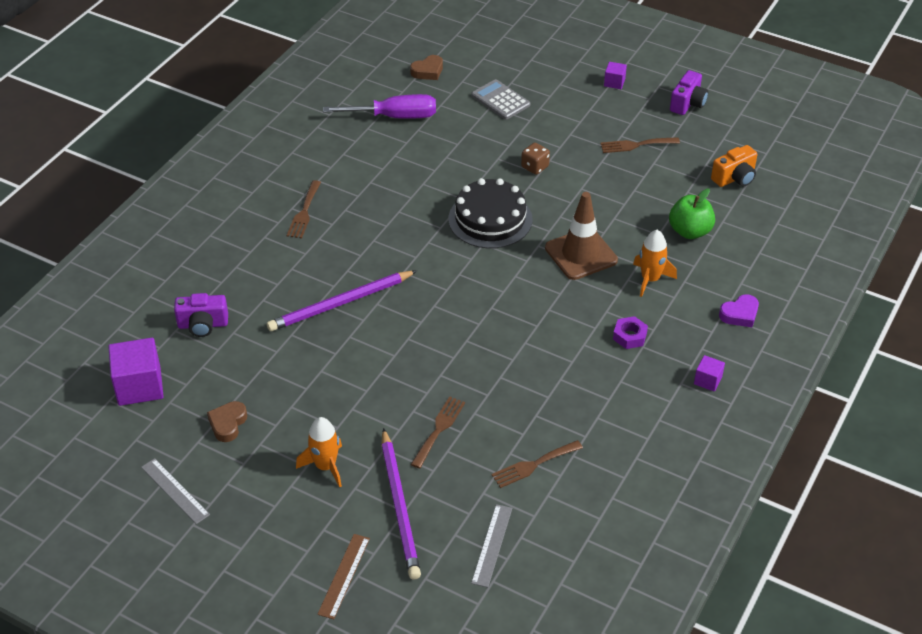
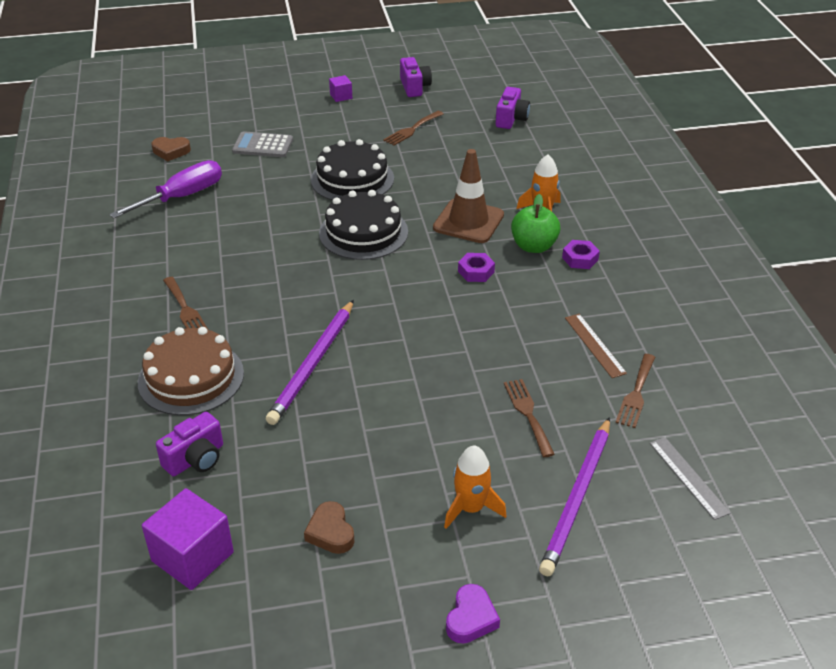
camera: 40 degrees left, 5 degrees down
(175, 490) = (352, 632): grey ruler -> none
(256, 266) = (191, 377): none -> brown cake
(344, 576) = (608, 592): brown ruler -> brown ruler (595, 345)
(400, 506) = (577, 498): purple pencil -> purple pencil turned 75 degrees clockwise
(428, 71) = (171, 151): brown heart -> brown heart turned 75 degrees clockwise
(535, 167) = (352, 179): brown dice -> black cake
(535, 300) = (476, 271): none -> purple nut
(690, 231) = (527, 167): green apple -> green apple (533, 246)
(707, 380) = (673, 258): purple cube -> none
(735, 178) = (511, 119): orange camera -> purple camera
(740, 314) = (633, 203): purple heart -> purple heart (471, 618)

